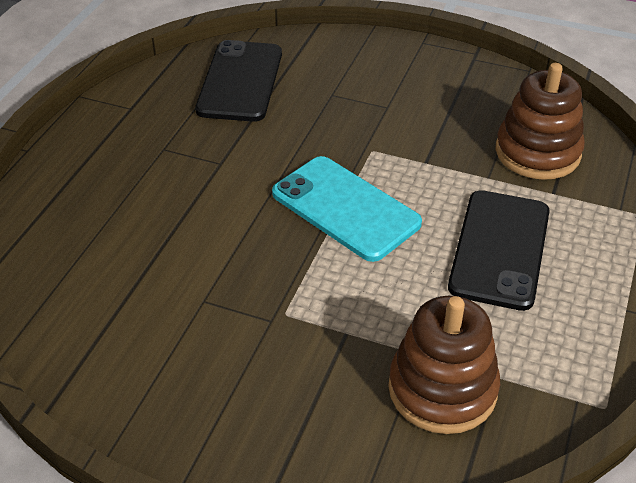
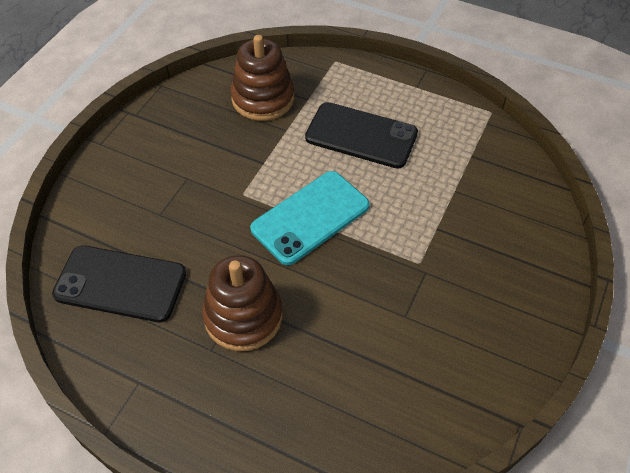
camera: 85 degrees left, 10 degrees up
(442, 389) = (483, 183): brown stacking toy -> brown stacking toy (243, 316)

